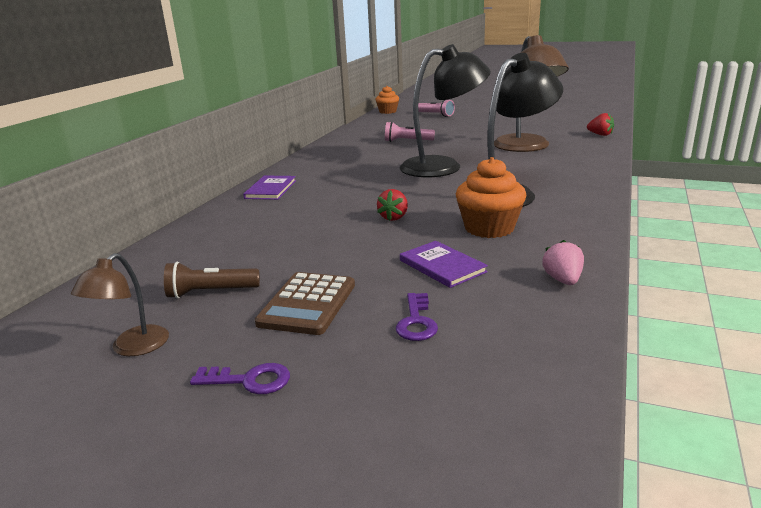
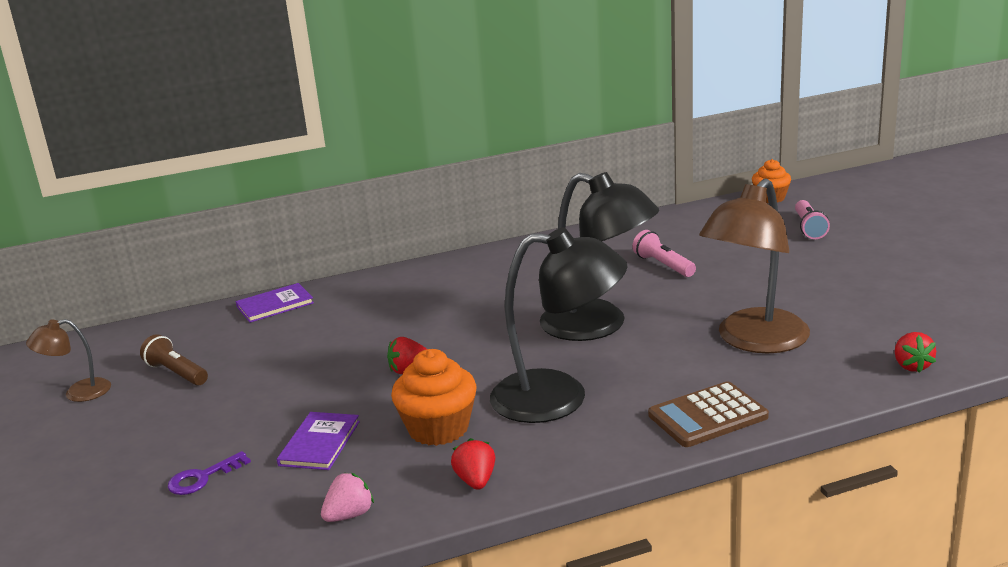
camera: 50 degrees right, 0 degrees up
(249, 380) = (69, 455): purple key -> none
(271, 189) = (408, 281): purple book -> purple book (275, 305)
(307, 304) = (192, 419): brown calculator -> brown calculator (707, 416)
(573, 234) = (476, 481): none -> red strawberry

